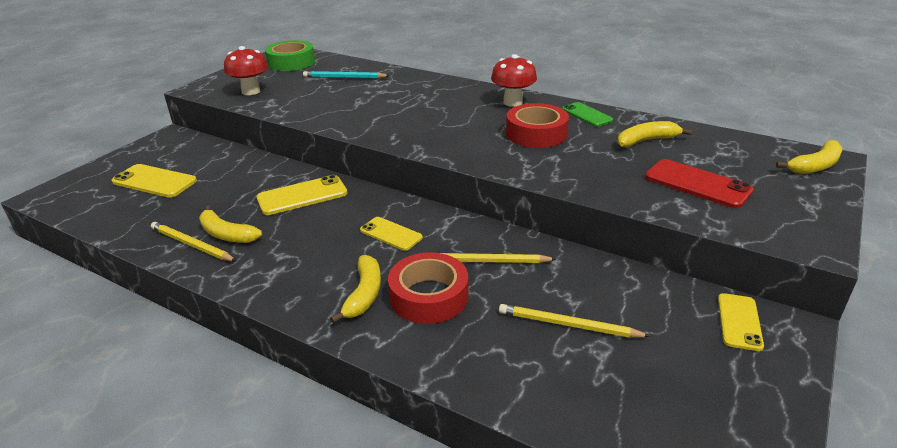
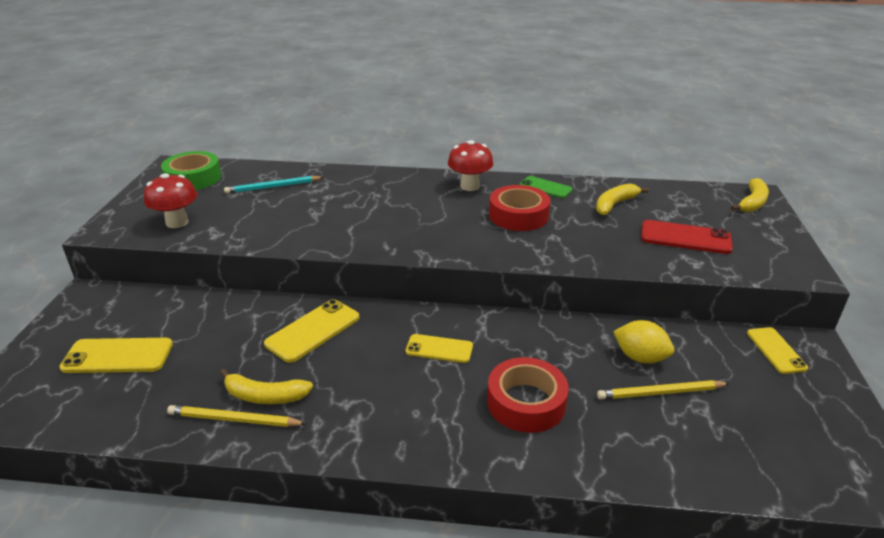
camera: 25 degrees left, 0 degrees up
(364, 294) = (465, 419): yellow banana -> none
(487, 261) = (548, 353): yellow pencil -> none
(575, 289) = (640, 357): none -> yellow lemon

